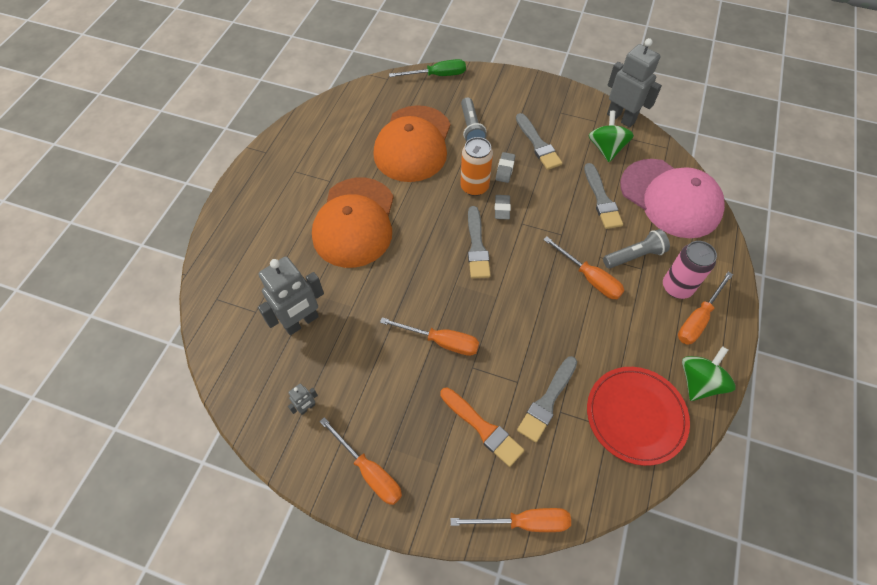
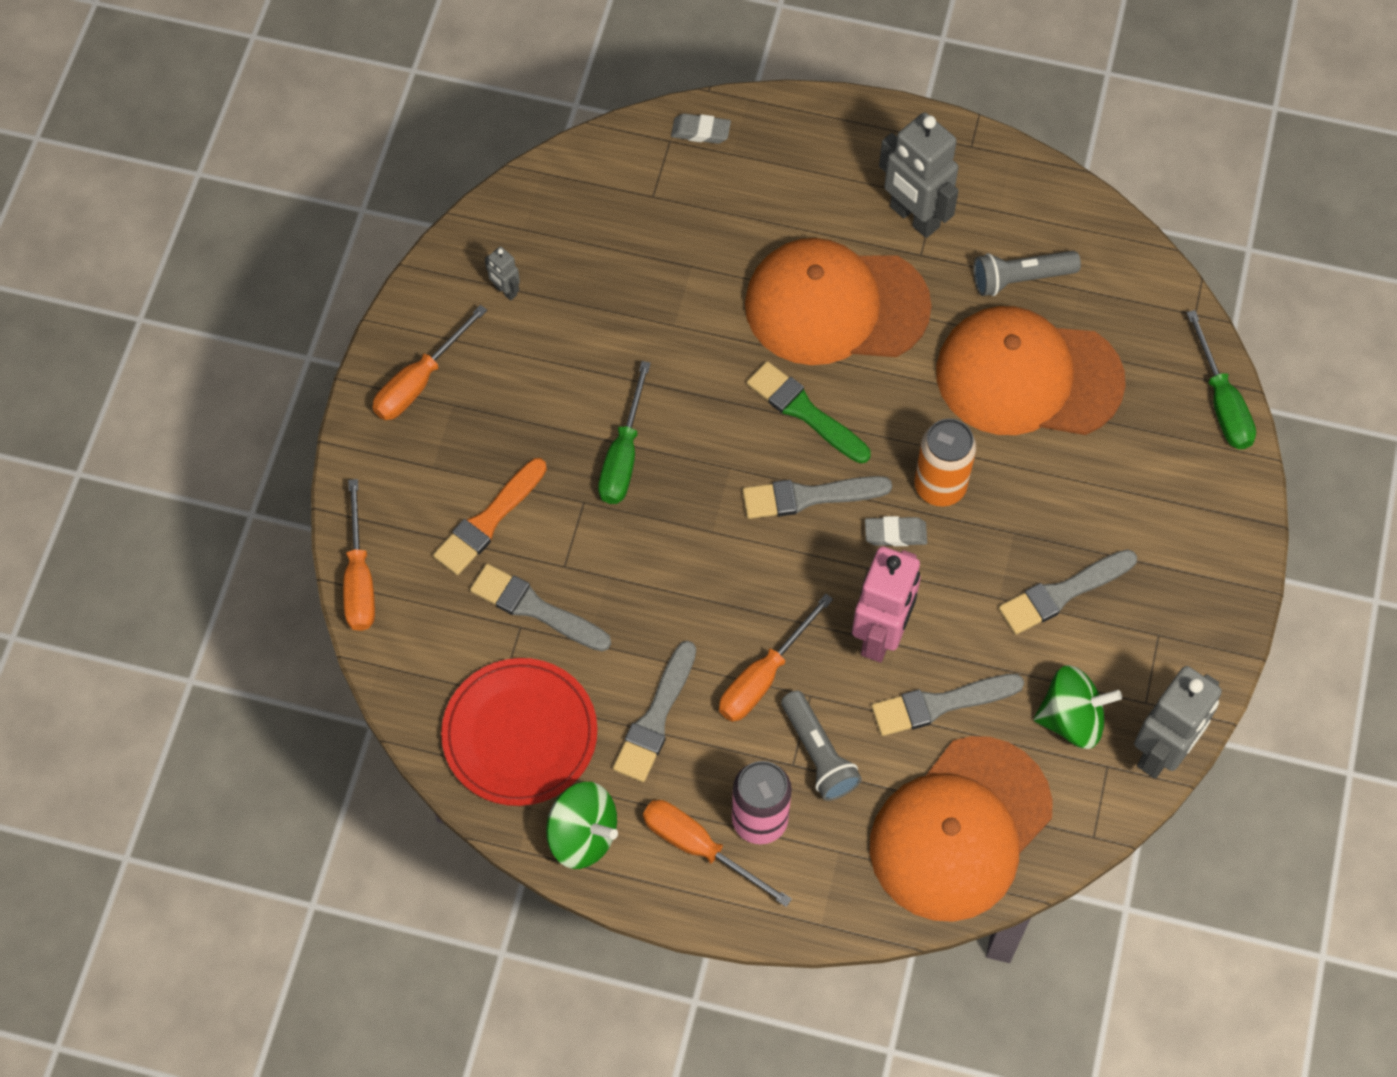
camera: 85 degrees right, 5 degrees up
(301, 322) = (640, 260): grey robot -> grey robot (914, 217)
(421, 243) = (804, 411): none -> green brush
(441, 341) = (623, 455): orange screwdriver -> green screwdriver
(471, 127) = (1086, 472): grey flashlight -> grey flashlight (1021, 279)
(505, 169) = (989, 536): grey eraser -> grey eraser (700, 131)
(563, 221) = (881, 635): none -> pink robot
(619, 336) = (655, 718): none -> grey brush
(670, 198) = (960, 829): pink cap -> orange cap

